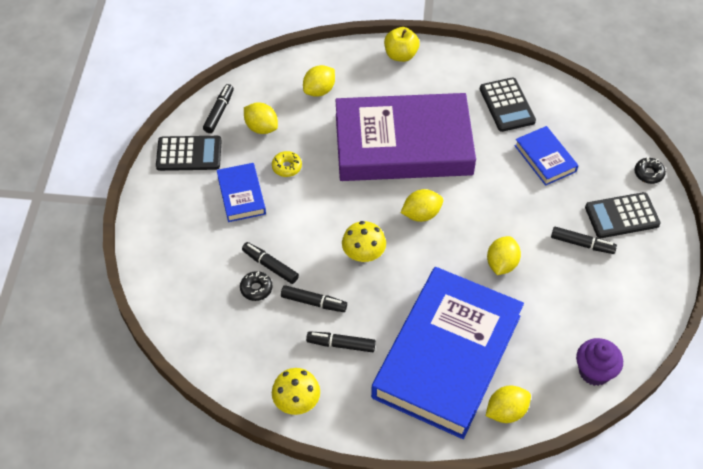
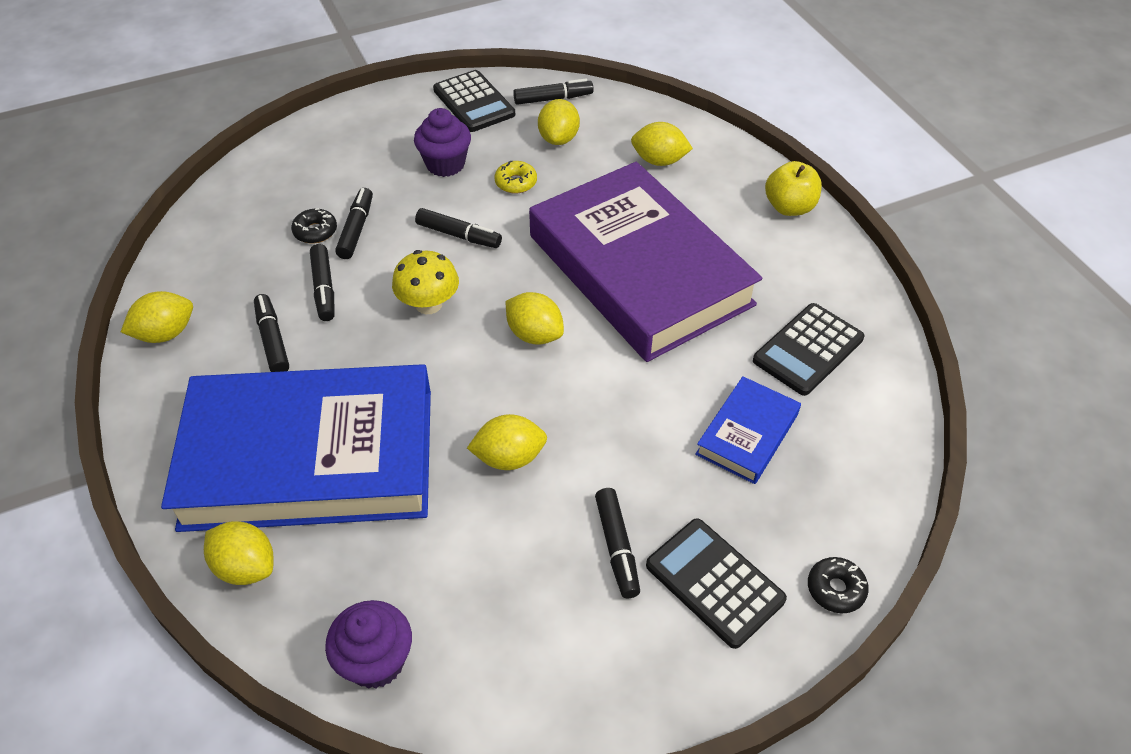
camera: 60 degrees right, 5 degrees down
(241, 195) = (445, 164): blue book -> purple cupcake
(296, 401) = (165, 333): yellow mushroom -> yellow lemon
(314, 215) = (459, 235): none -> black marker

